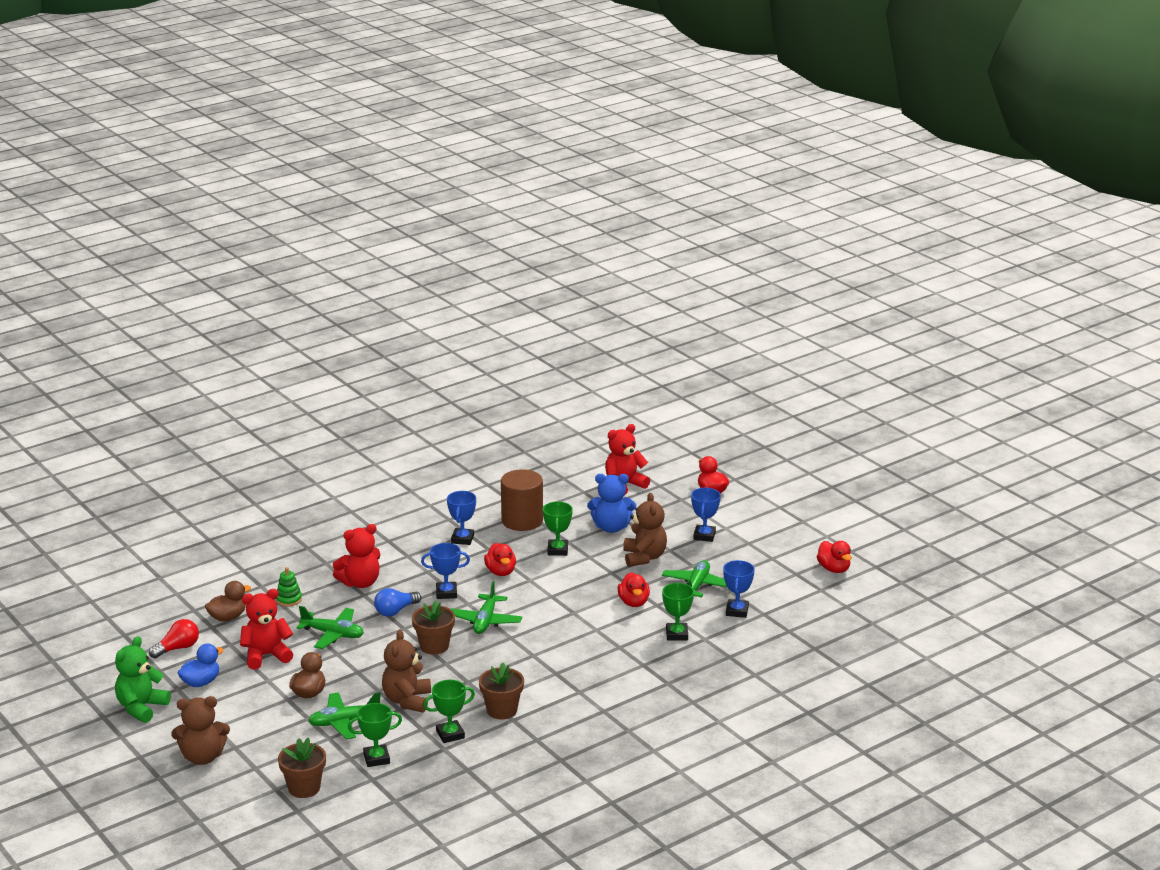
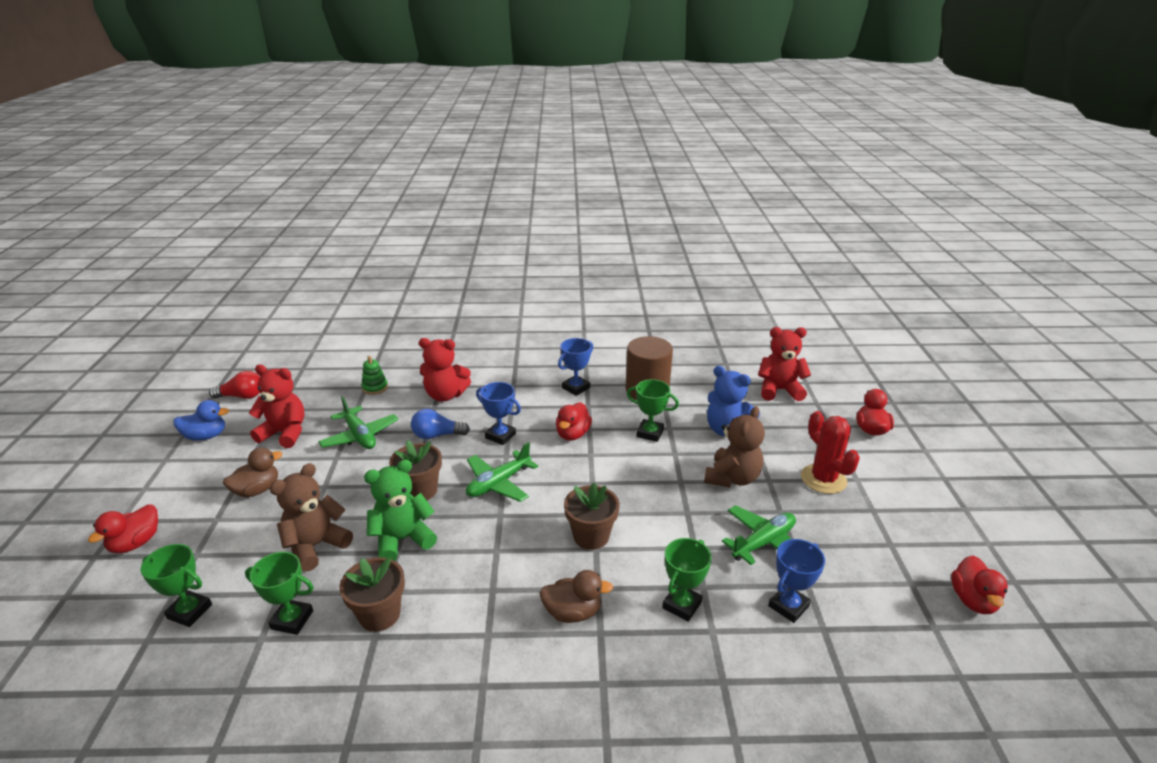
camera: 35 degrees right, 5 degrees up
(141, 708) = (134, 440): green teddy bear -> green teddy bear (402, 539)
(202, 757) = (84, 518): brown teddy bear -> none
(228, 617) = (313, 384): brown duck -> brown duck (573, 612)
(304, 788) = (83, 612): brown flower pot -> brown flower pot (591, 536)
(344, 722) = (233, 542): green plane -> none
(557, 550) = (650, 433): green trophy -> green trophy turned 75 degrees clockwise
(633, 602) = (670, 531): red duck -> red duck (136, 543)
(704, 536) = (823, 479): blue trophy -> red cactus

